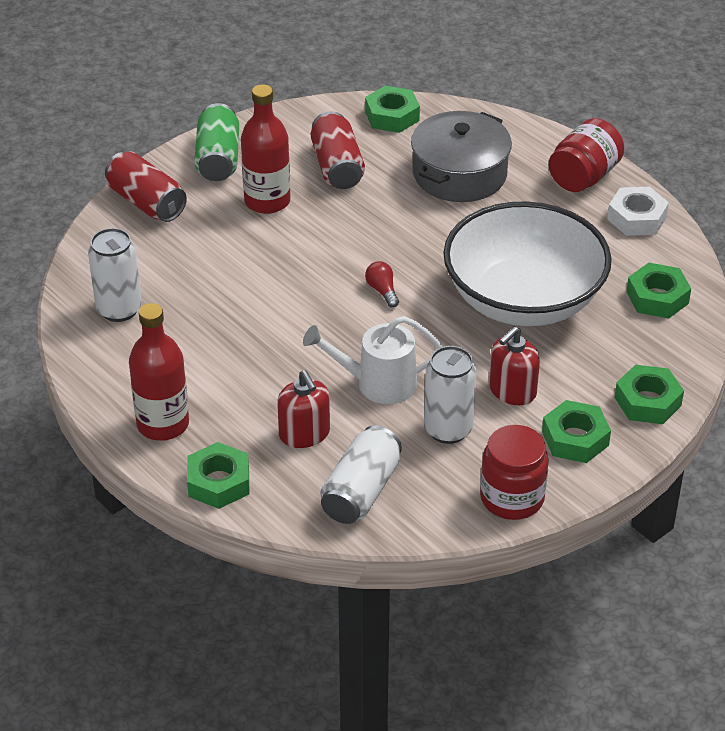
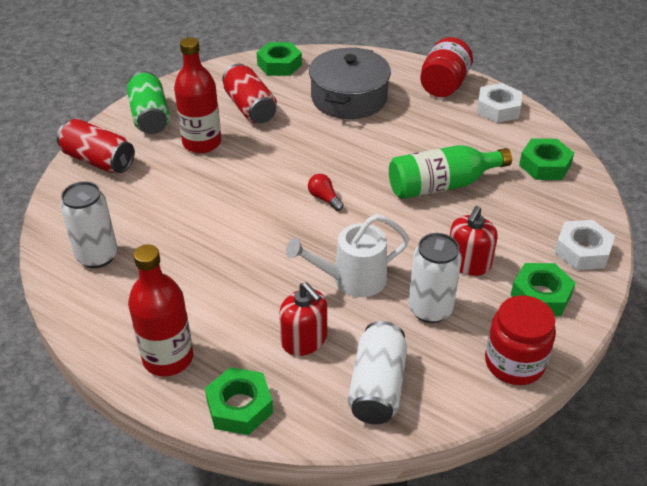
camera: 15 degrees left, 0 degrees up
(523, 299) = (442, 185): white bowl -> green bottle
(648, 401) = (582, 251): green nut -> white nut

